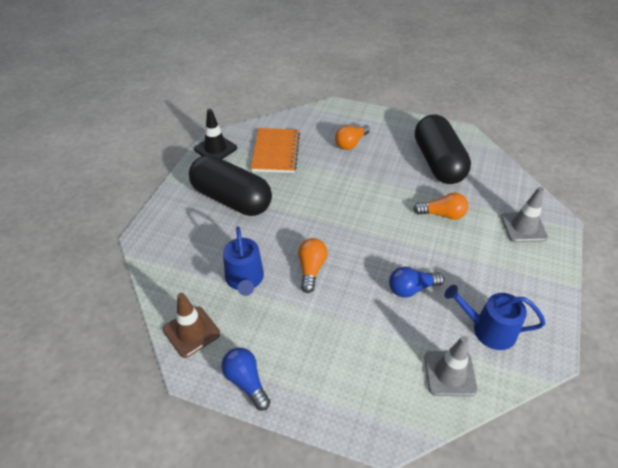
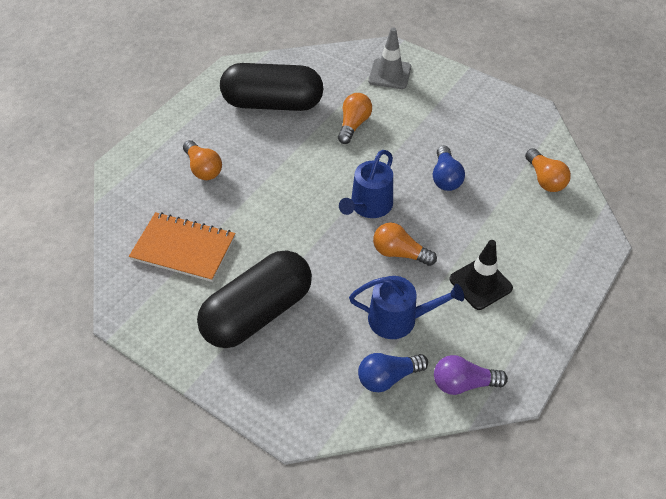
camera: 75 degrees left, 5 degrees up
(191, 331) = (463, 383): brown traffic cone -> purple light bulb
(215, 148) = (143, 318): black traffic cone -> black traffic cone (480, 283)
(246, 382) = (535, 338): blue light bulb -> blue light bulb (388, 377)
(450, 373) = (544, 179): grey traffic cone -> orange light bulb
(488, 330) = (503, 139): blue watering can -> blue watering can (369, 206)

